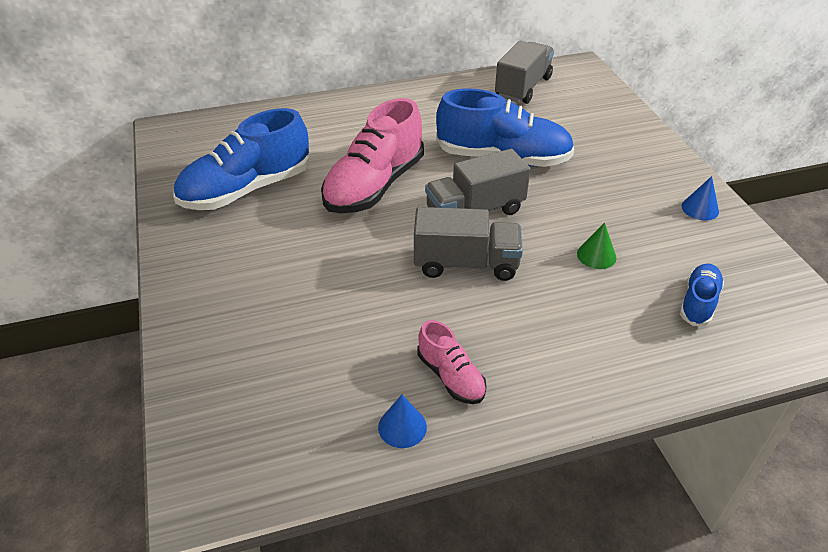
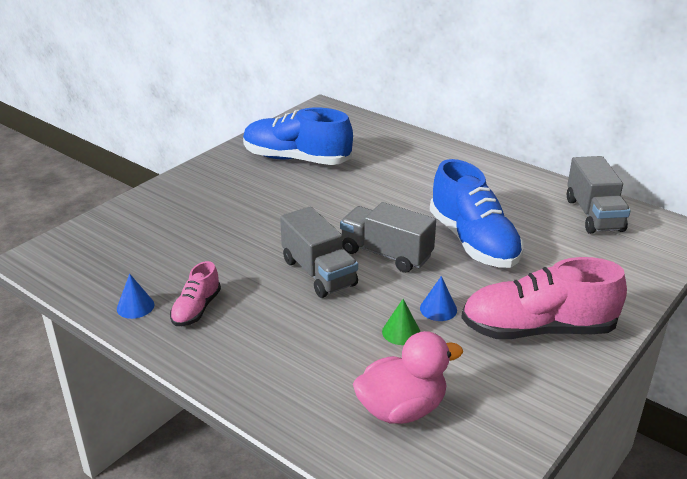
camera: 55 degrees right, 10 degrees down
(374, 186) = (361, 201): pink shoe -> pink shoe (537, 329)
(523, 87) = (593, 215): grey truck -> grey truck turned 90 degrees clockwise
(698, 303) = (402, 409): blue shoe -> pink duck
(700, 208) = (545, 373): blue cone -> blue cone (438, 309)

